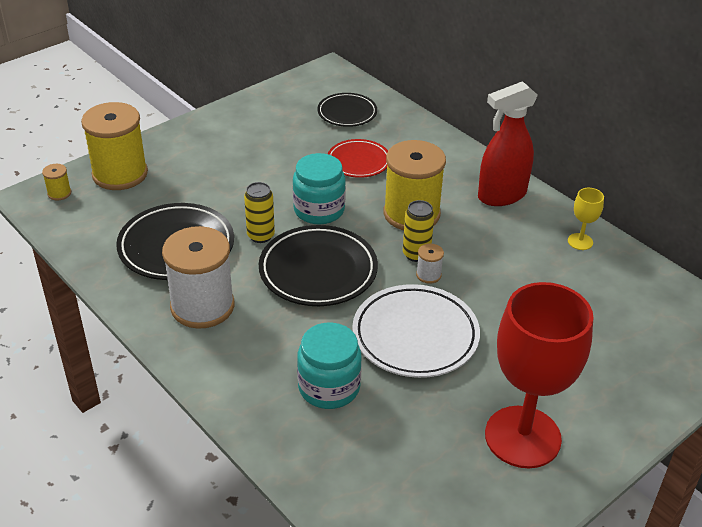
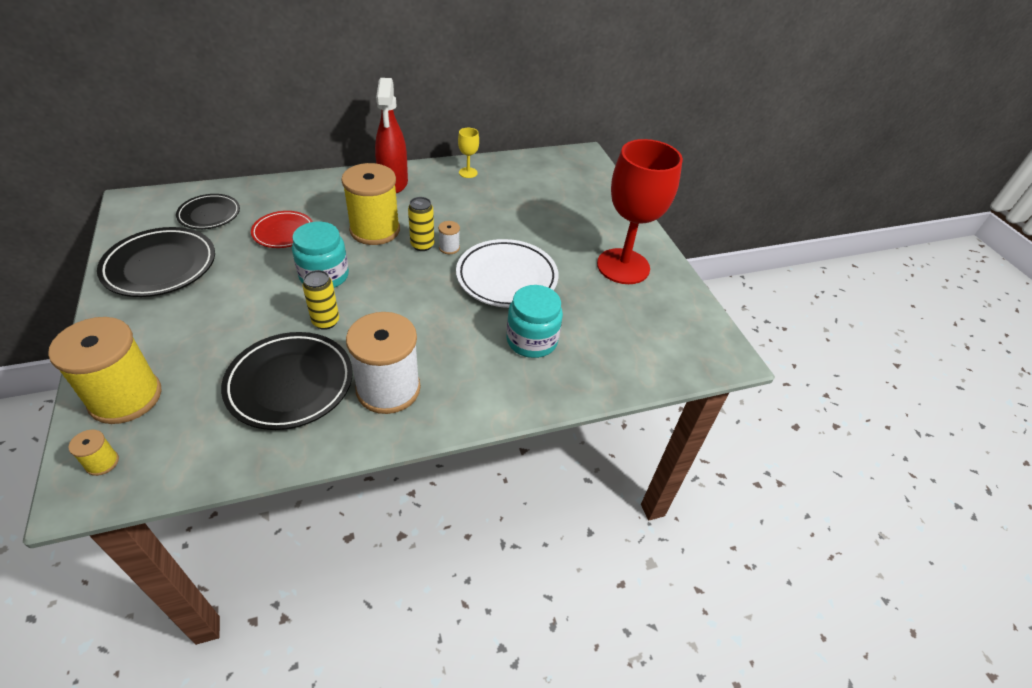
camera: 70 degrees left, 5 degrees up
(318, 271) = (399, 302): black plate -> black plate (160, 266)

